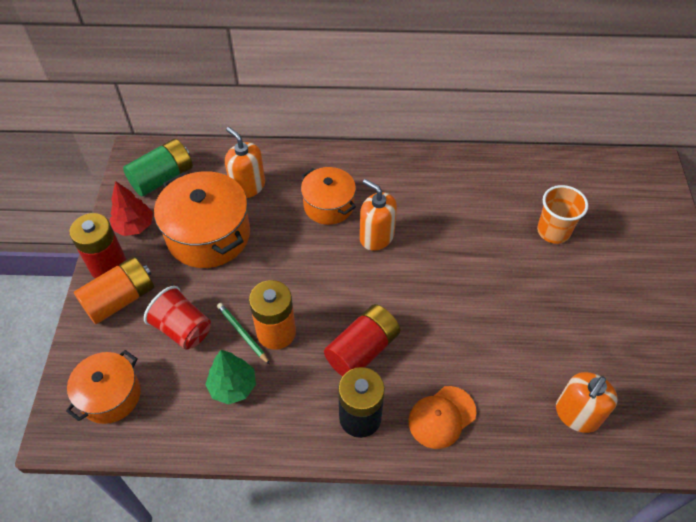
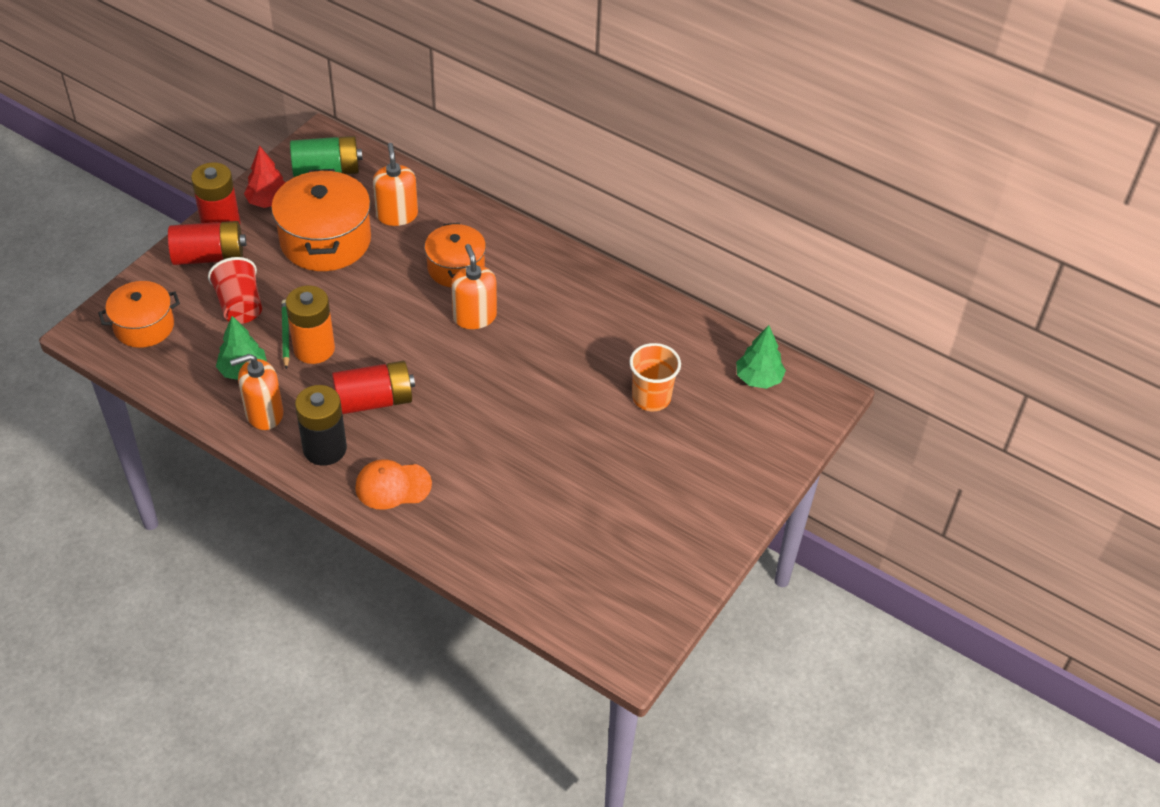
camera: 30 degrees right, 5 degrees down
(120, 299) = (209, 256): orange battery -> red battery
(577, 414) = (512, 549): orange soap dispenser -> orange soap dispenser (264, 413)
(604, 179) = (758, 379): none -> green tree

